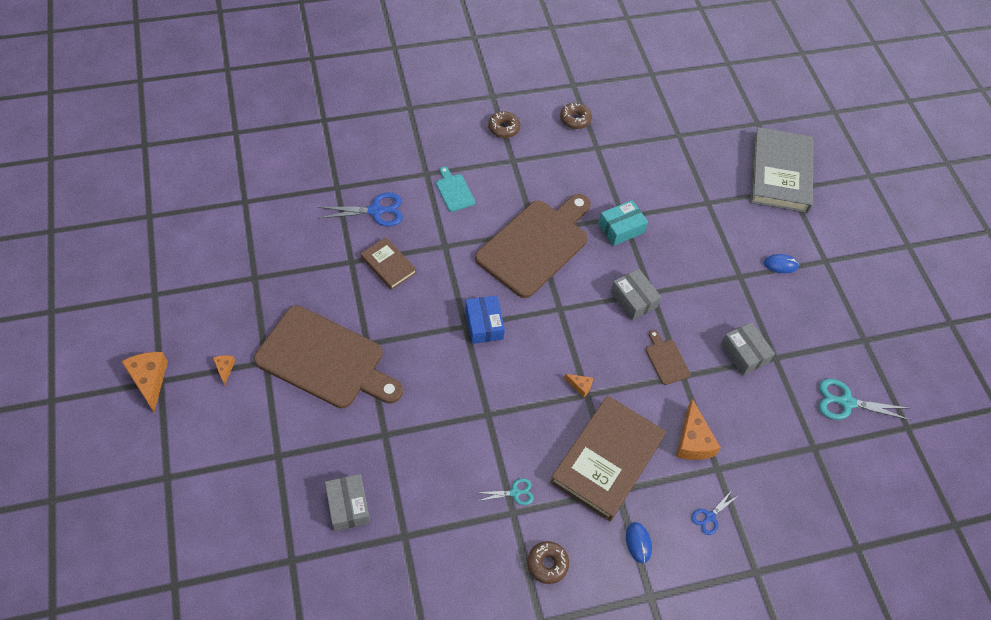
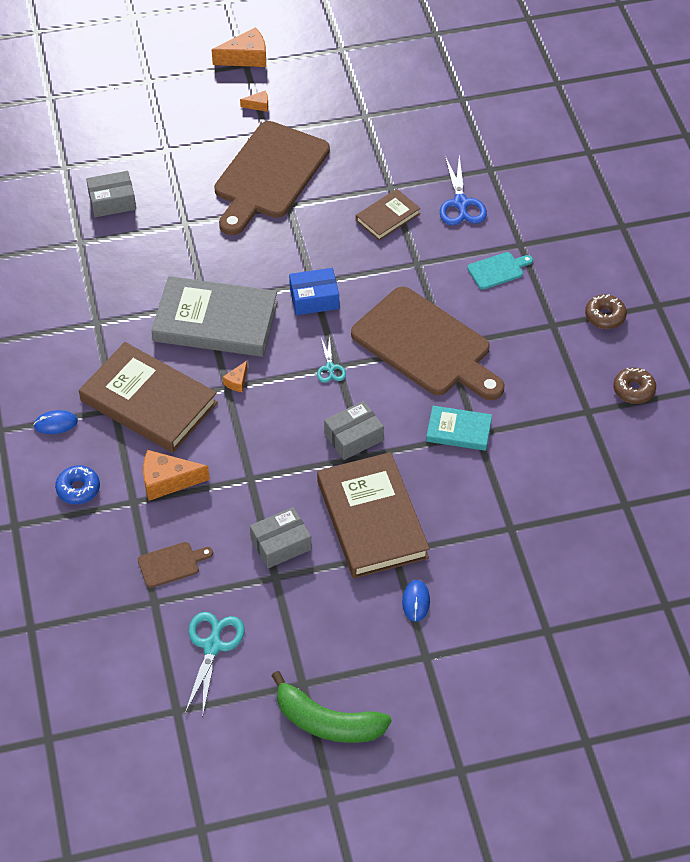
camera: 95 degrees right, 5 degrees down
(514, 493) = (117, 324): turquoise scissors -> turquoise scissors (330, 368)
(547, 564) = (41, 349): brown donut -> none
(621, 228) = (458, 430): turquoise box -> turquoise book
(666, 360) = (271, 464): brown cutting board -> brown cutting board (171, 564)
(710, 516) = (78, 489): blue scissors -> blue donut
(711, 289) = (372, 519): none -> brown book
(780, 173) = (574, 621): grey book -> grey book (215, 321)
(892, 324) = (327, 722): none -> green banana

